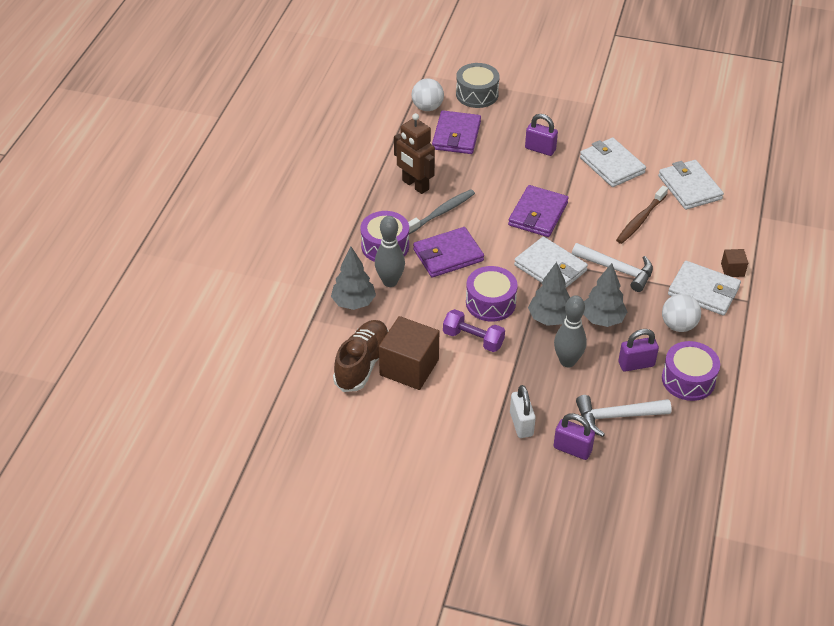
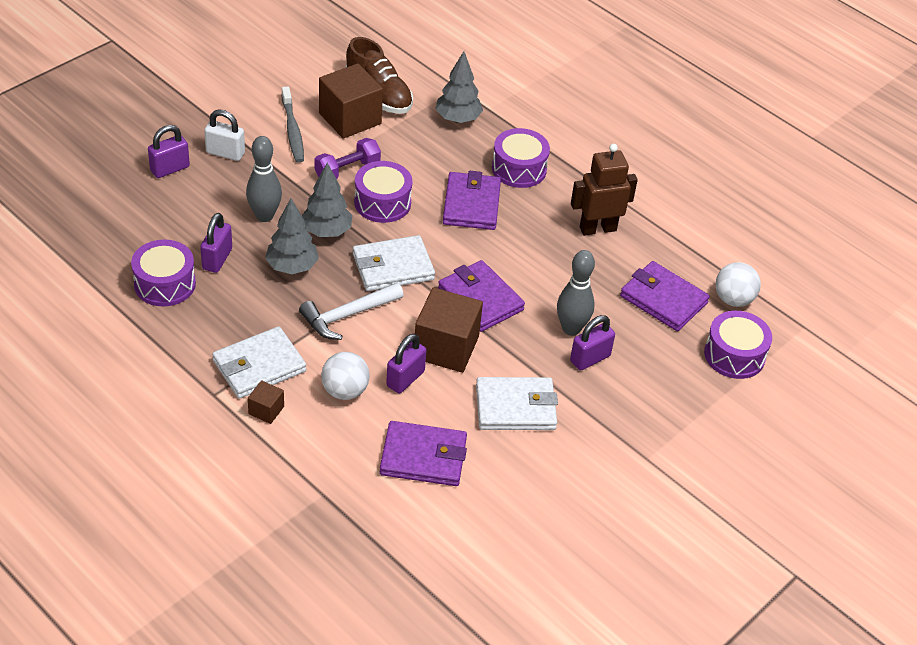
camera: 115 degrees right, 0 degrees up
(390, 281) = (466, 151): grey bowling pin -> grey bowling pin (571, 329)
(441, 212) = (539, 228): grey toothbrush -> grey toothbrush (292, 130)
(477, 94) = (734, 355): grey drum -> purple drum
(596, 213) = (446, 347): none -> brown cube
(617, 416) = (174, 213): white hammer -> none
(640, 220) = (405, 379): brown toothbrush -> purple padlock
(678, 325) = (233, 317): white ball -> white ball (345, 391)
(689, 187) = (423, 457): white wallet -> purple wallet

